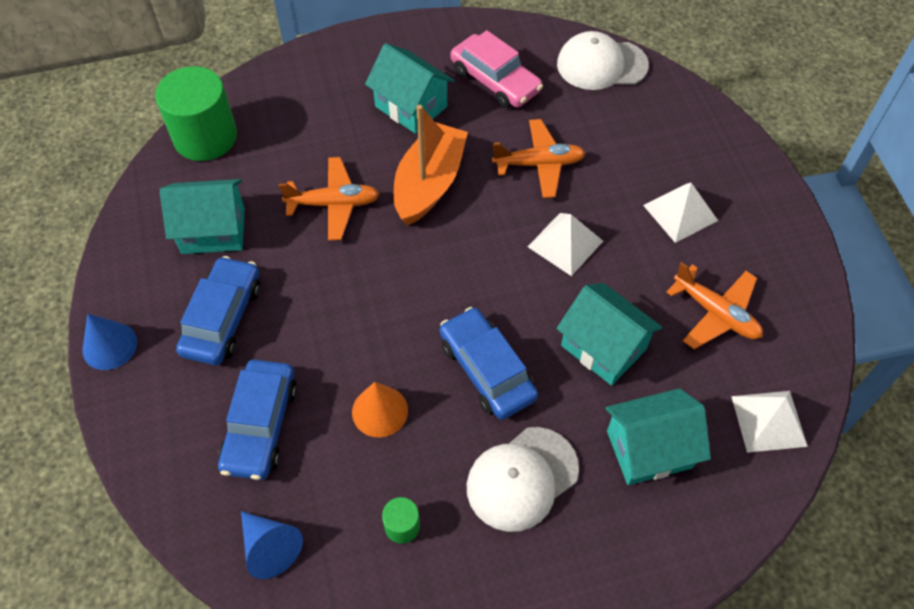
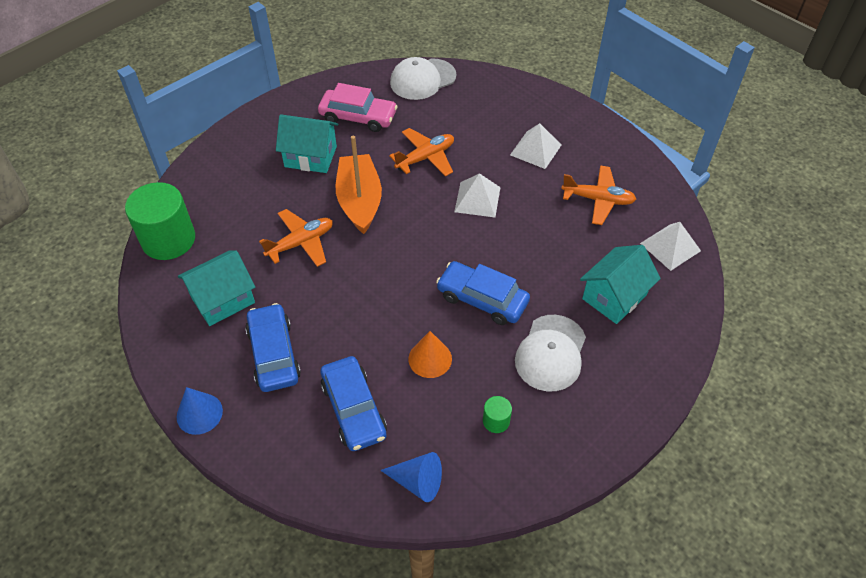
camera: 30 degrees left, 5 degrees down
(603, 347) = (545, 250): turquoise house -> none

